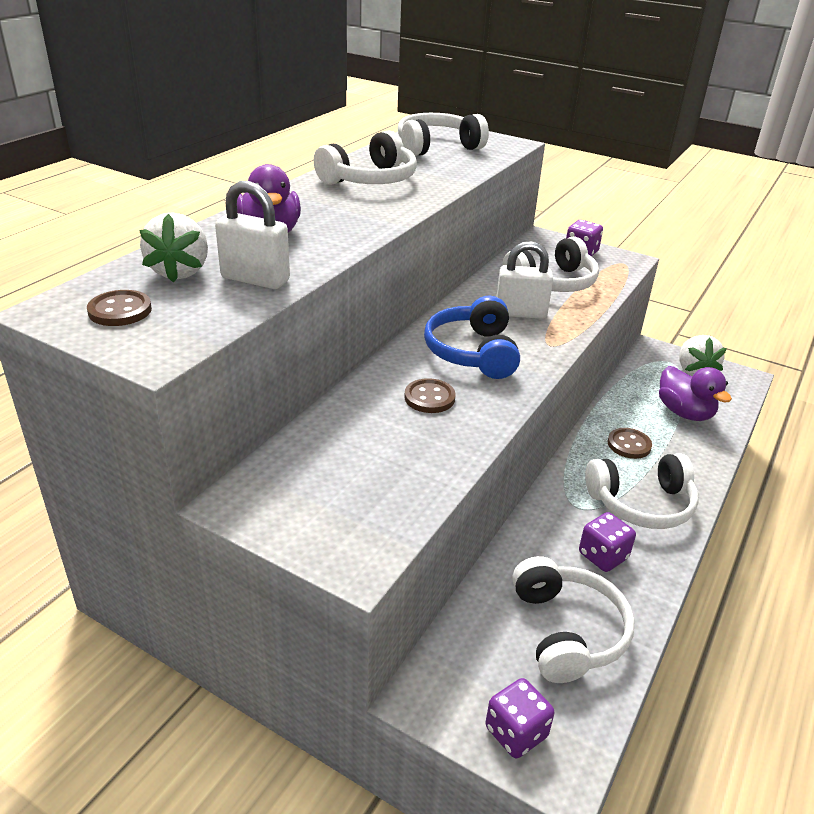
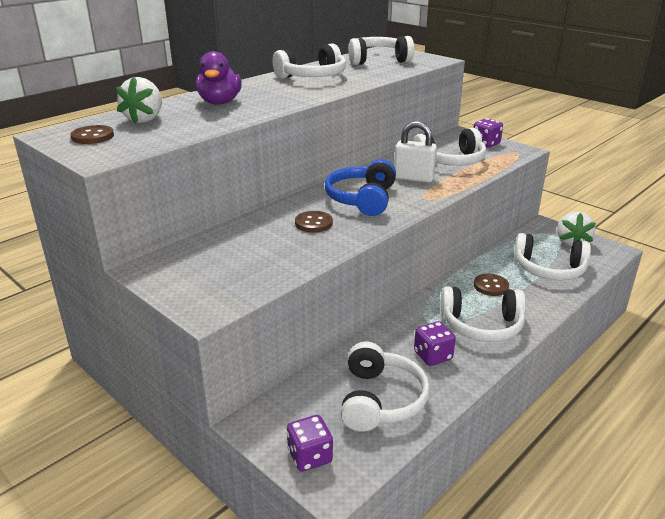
camera: 15 degrees right, 5 degrees down
(255, 279) = (191, 126): white padlock -> none
(684, 413) = (549, 269): purple duck -> white headphones

